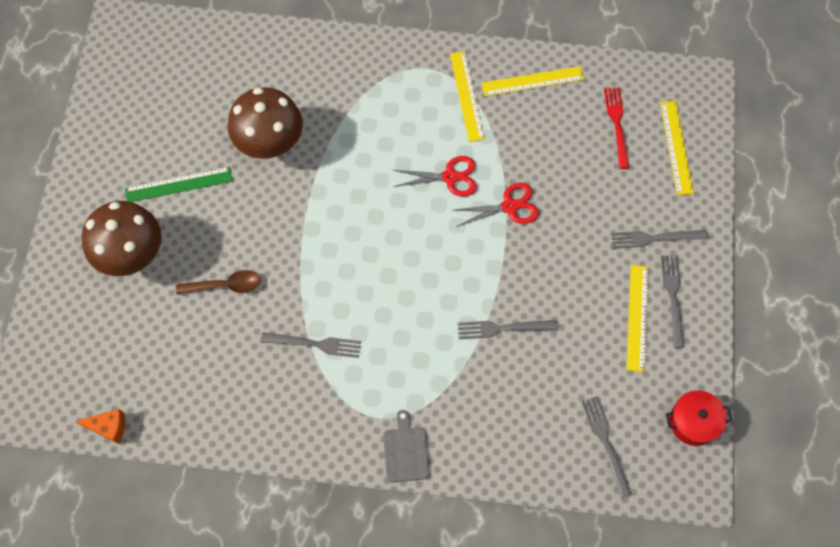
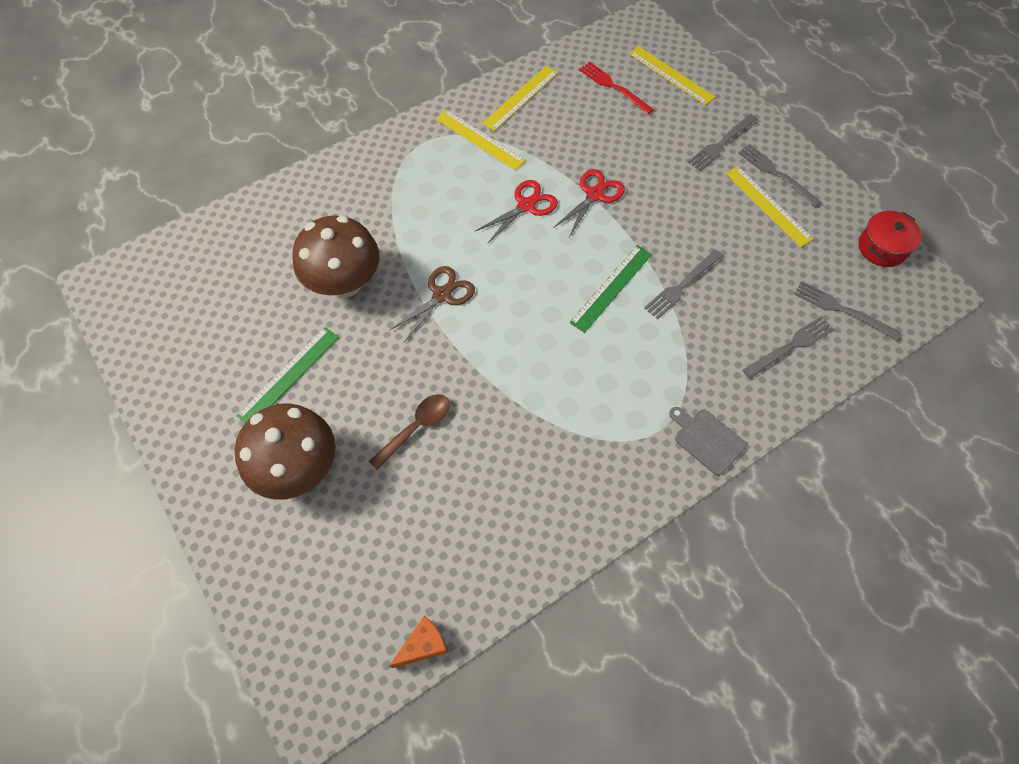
camera: 40 degrees left, 5 degrees down
(315, 344) = (545, 414): grey fork -> grey fork (791, 346)
(326, 202) = (442, 295): none -> brown scissors
(449, 289) = (611, 288): none -> green ruler

